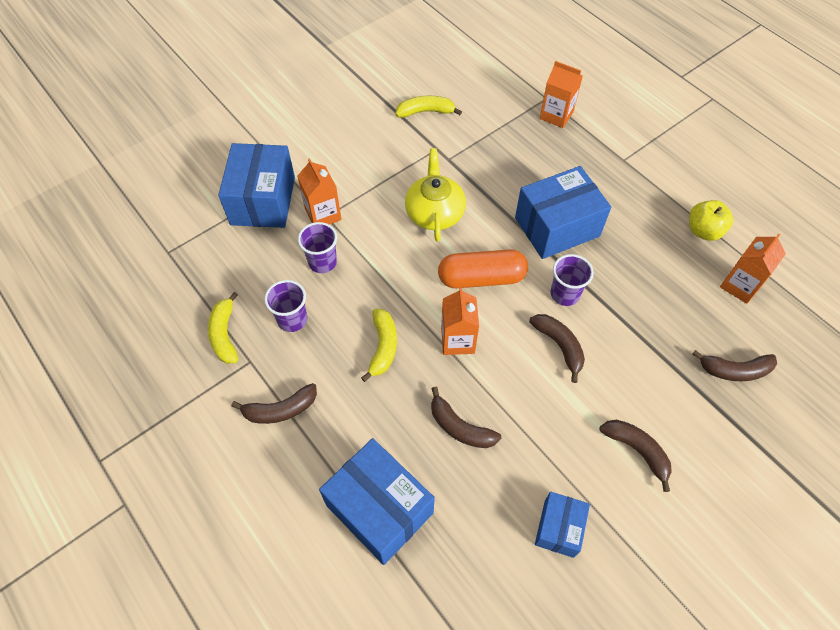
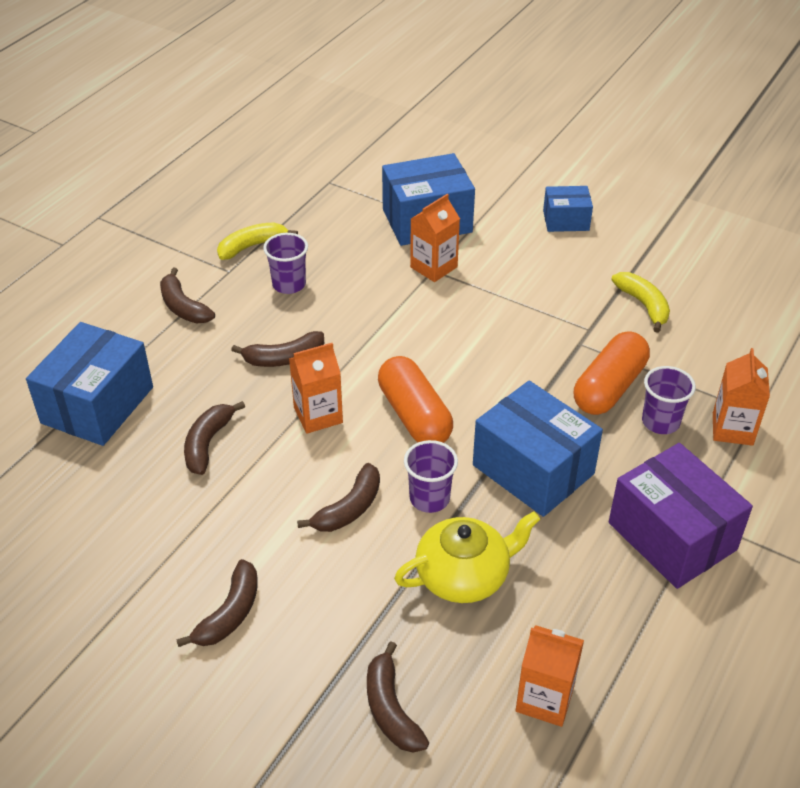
camera: 70 degrees right, 15 degrees down
(322, 262) = (370, 285): purple cup -> purple cup (660, 422)
(383, 347) = (284, 358): yellow banana -> brown banana
(434, 212) = (489, 352): yellow teapot -> yellow teapot (464, 575)
(497, 159) = (609, 387): none -> orange capsule
(559, 528) = (110, 555): blue box -> blue box (566, 220)
(633, 178) = (672, 536): none -> purple box
(703, 231) = (623, 638): yellow apple -> none

